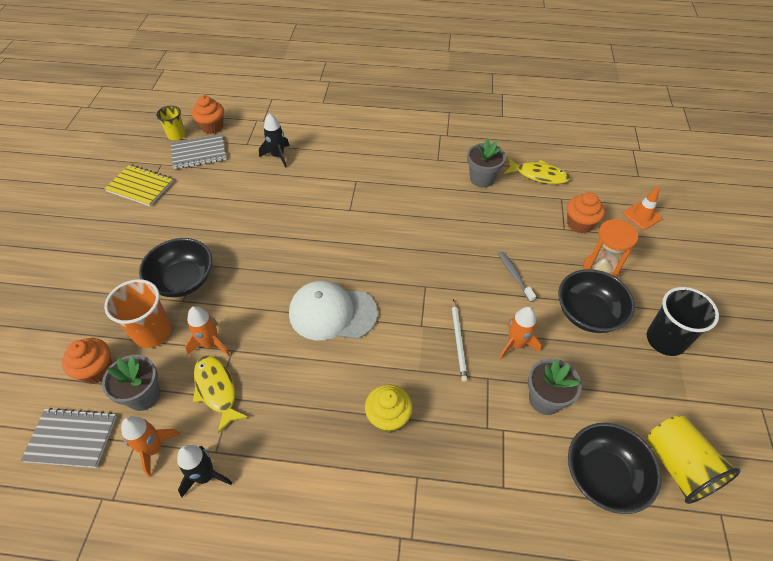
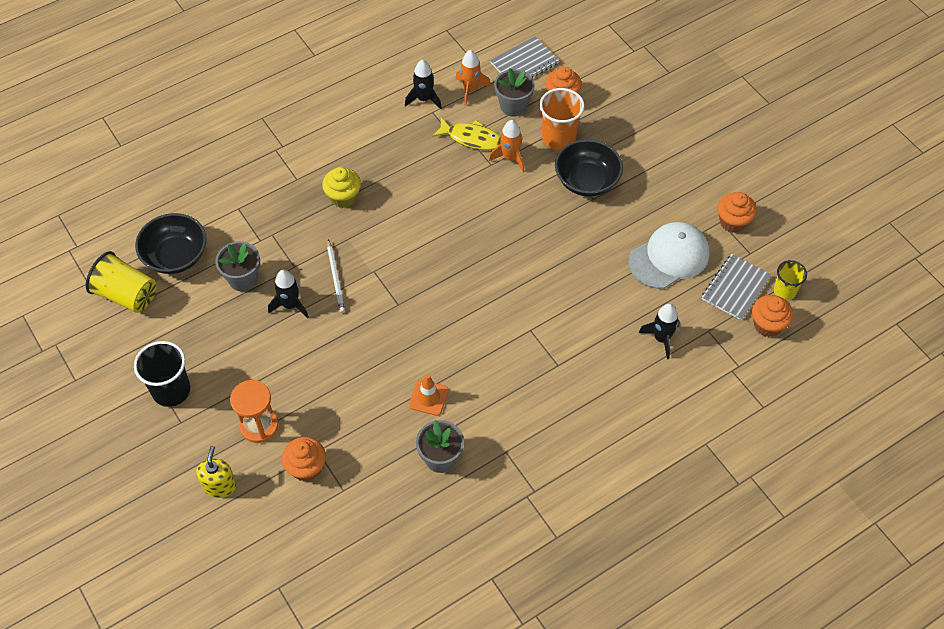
camera: 140 degrees right, 5 degrees up
(140, 186) = (733, 222): yellow notebook -> orange cupcake
(332, 313) = (449, 234): white cap -> white cap (669, 257)
(458, 341) = (335, 278): white pencil -> white pencil turned 150 degrees counterclockwise
(514, 275) = (331, 366): grey toothbrush -> none
(515, 344) = (290, 305): orange rocket -> black rocket
(538, 175) = (386, 507): yellow fish -> none
(588, 313) = (247, 372): black bowl -> none
(642, 216) = (249, 525): orange traffic cone -> orange traffic cone (428, 398)
(653, 249) = (219, 486): none -> yellow soap dispenser

